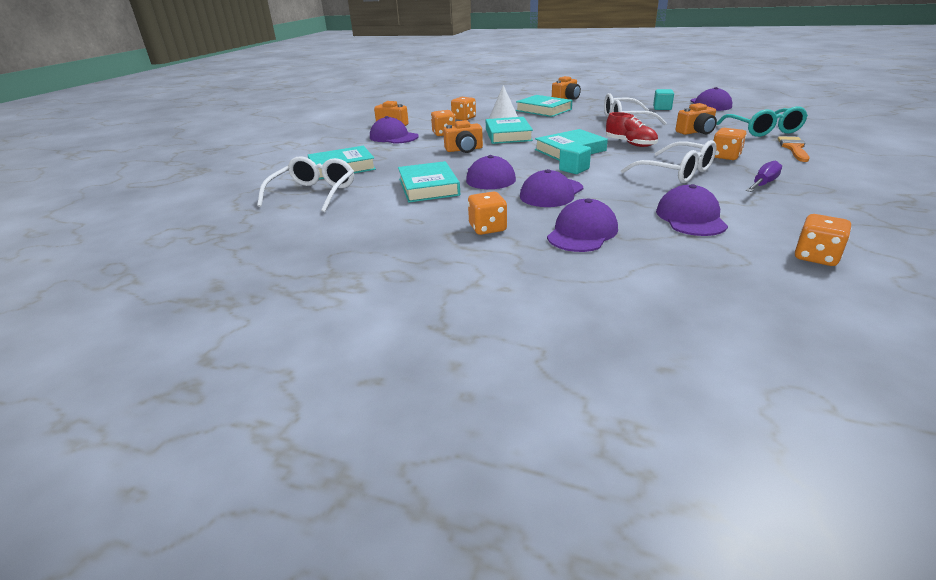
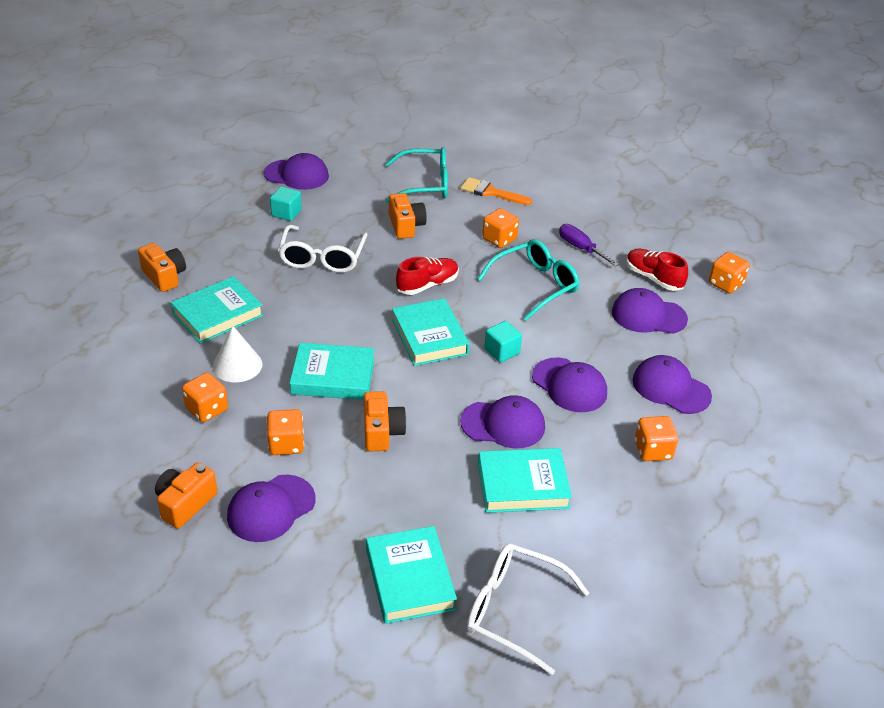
camera: 85 degrees left, 10 degrees up
(676, 172) = (535, 285): white glasses -> turquoise glasses
(763, 217) = (653, 278): none -> red shoe

